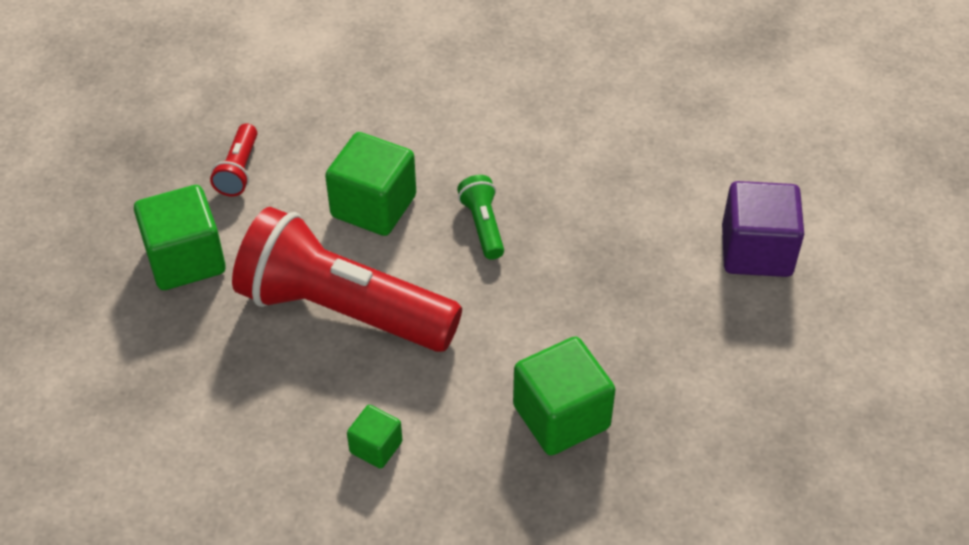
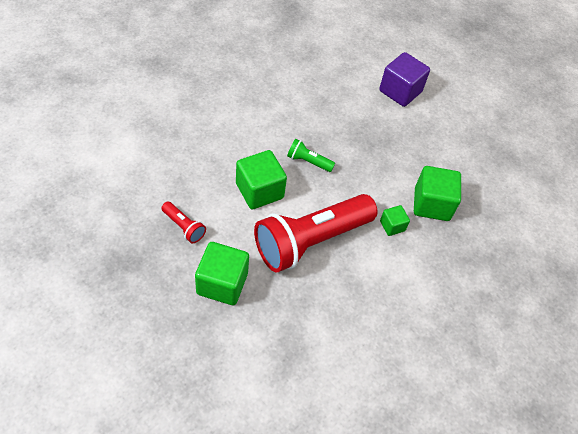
camera: 60 degrees left, 5 degrees up
(376, 447) = (398, 277): green cube -> green cube (392, 226)

